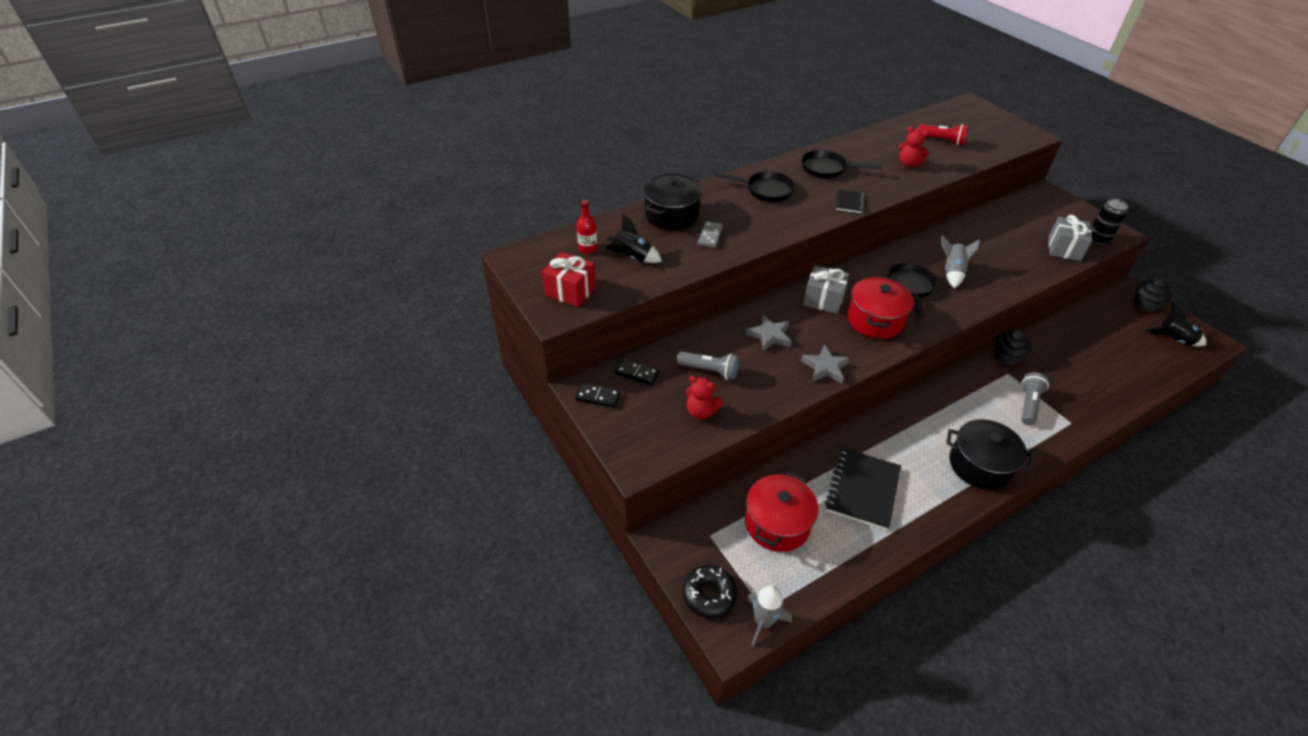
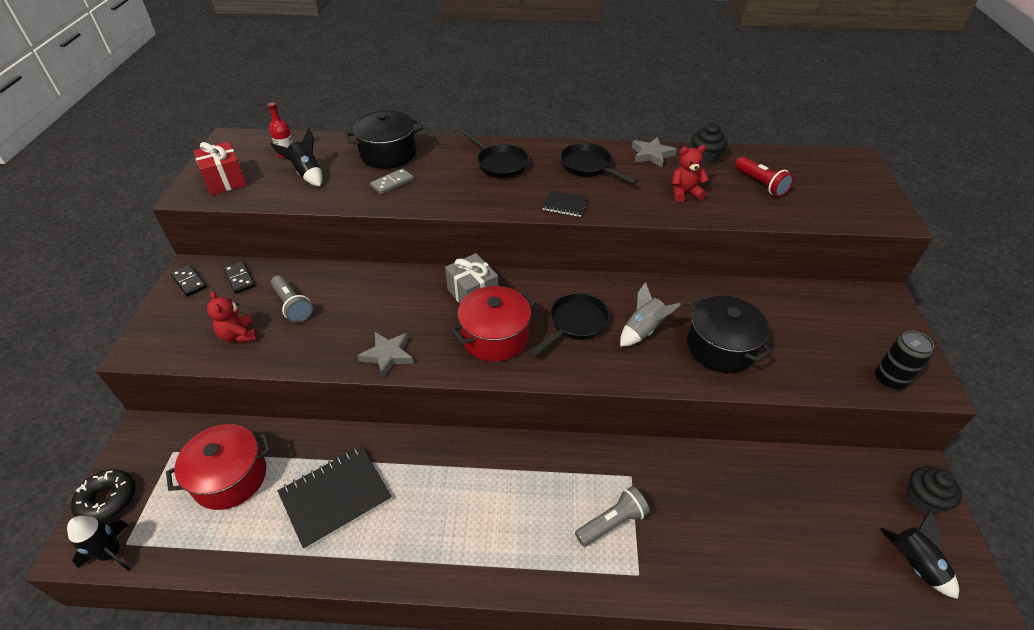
camera: 35 degrees right, 0 degrees up
(763, 621) = (111, 553): grey rocket -> black rocket
(769, 336) = (381, 302): grey star -> grey star (651, 155)
(849, 202) = (565, 205): black notebook -> black notebook turned 60 degrees clockwise
(908, 164) = (685, 193): red teddy bear -> red teddy bear turned 105 degrees clockwise
(979, 465) = (475, 550): black pot -> black pot (720, 347)
(1006, 357) = (651, 458): black cupcake -> black cupcake (705, 157)
(1064, 249) = (823, 369): grey gift -> none

